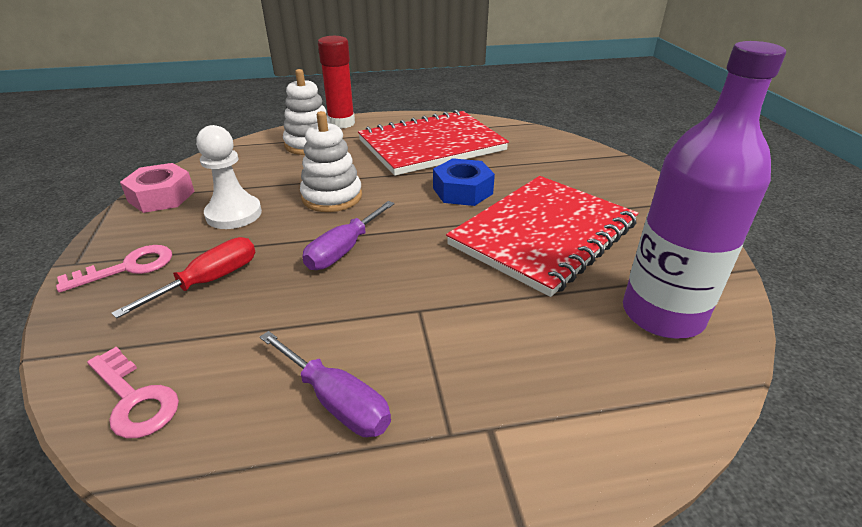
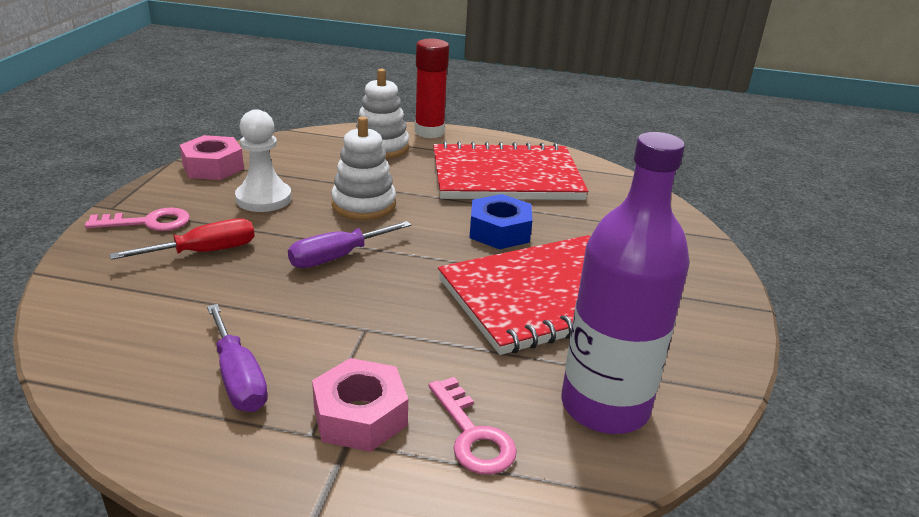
camera: 20 degrees right, 5 degrees down
(135, 399) = (92, 326): pink key -> pink key (473, 435)
(480, 397) = (360, 416): none -> pink nut

